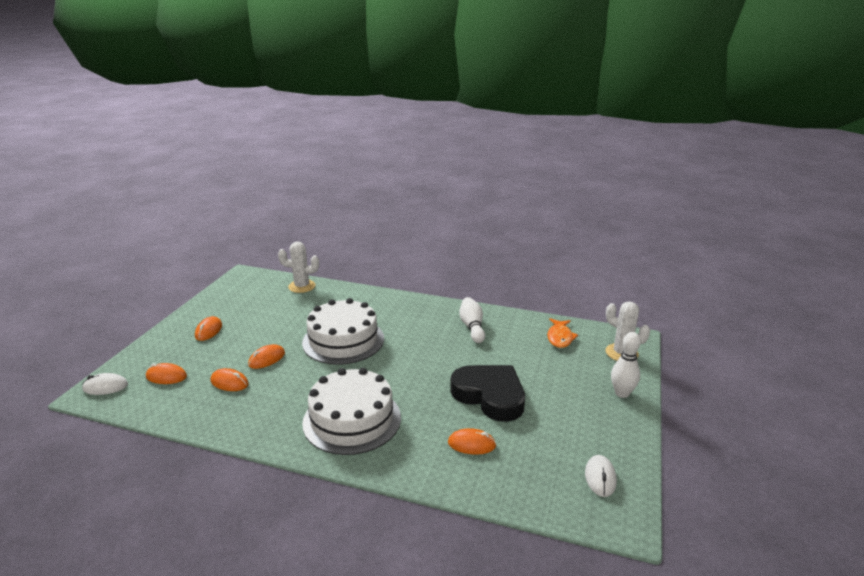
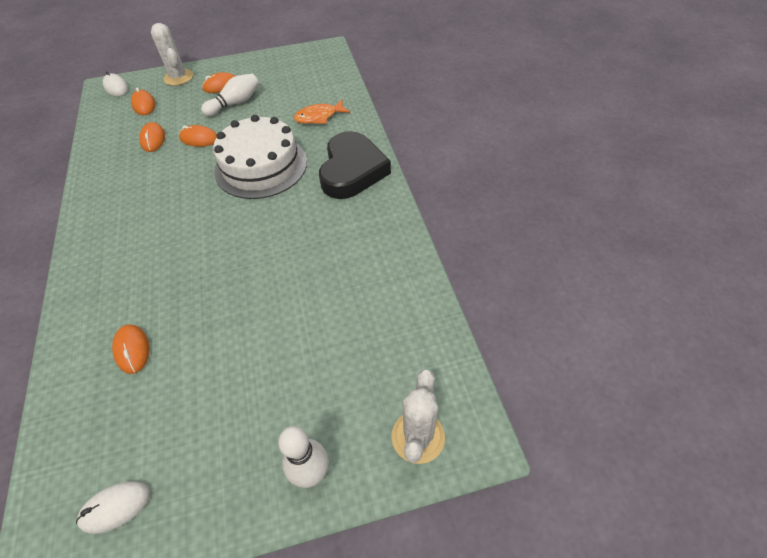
camera: 60 degrees right, 25 degrees up
(302, 286) = (337, 90): white cactus -> white cactus (178, 77)
(352, 419) = (135, 239): white cake -> none
(472, 327) = (361, 247): white bowling pin -> white bowling pin (235, 103)
(490, 396) = (228, 327): black heart -> black heart (352, 170)
(560, 337) = (404, 344): orange fish -> orange fish (319, 117)

